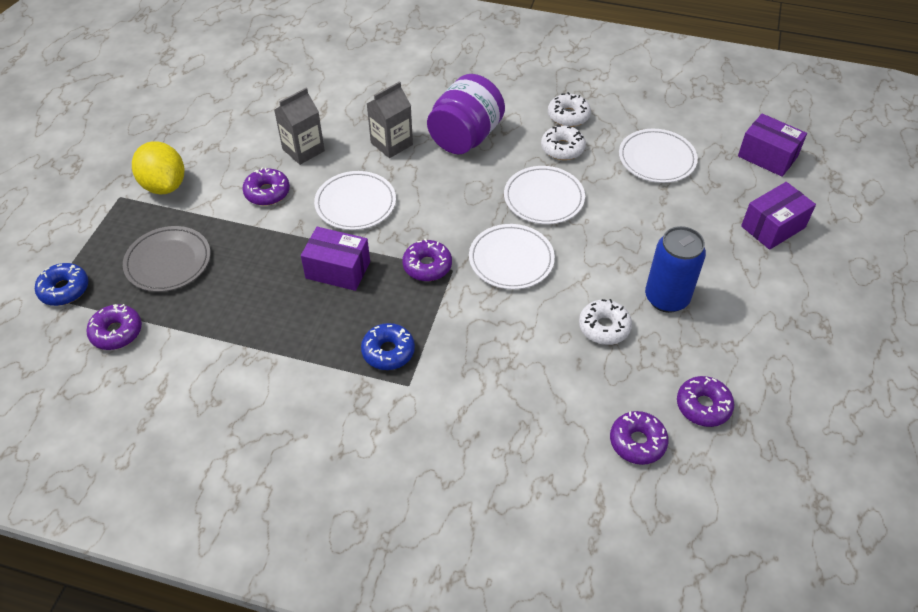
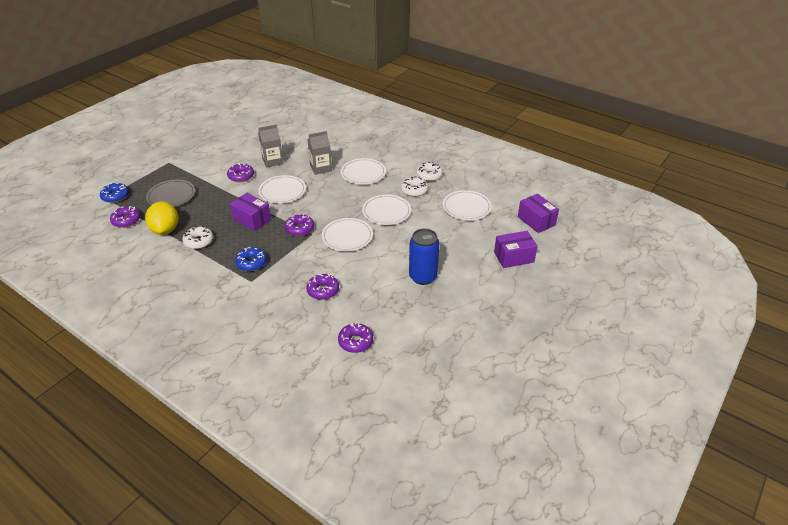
camera: 20 degrees right, 10 degrees down
(164, 185) = (193, 162): yellow lemon -> yellow lemon (165, 230)
(465, 137) = (363, 173): purple jar -> white plate
(604, 327) = (376, 282): white donut -> white donut (199, 241)
(703, 406) = (406, 335): purple donut -> purple donut (323, 290)

